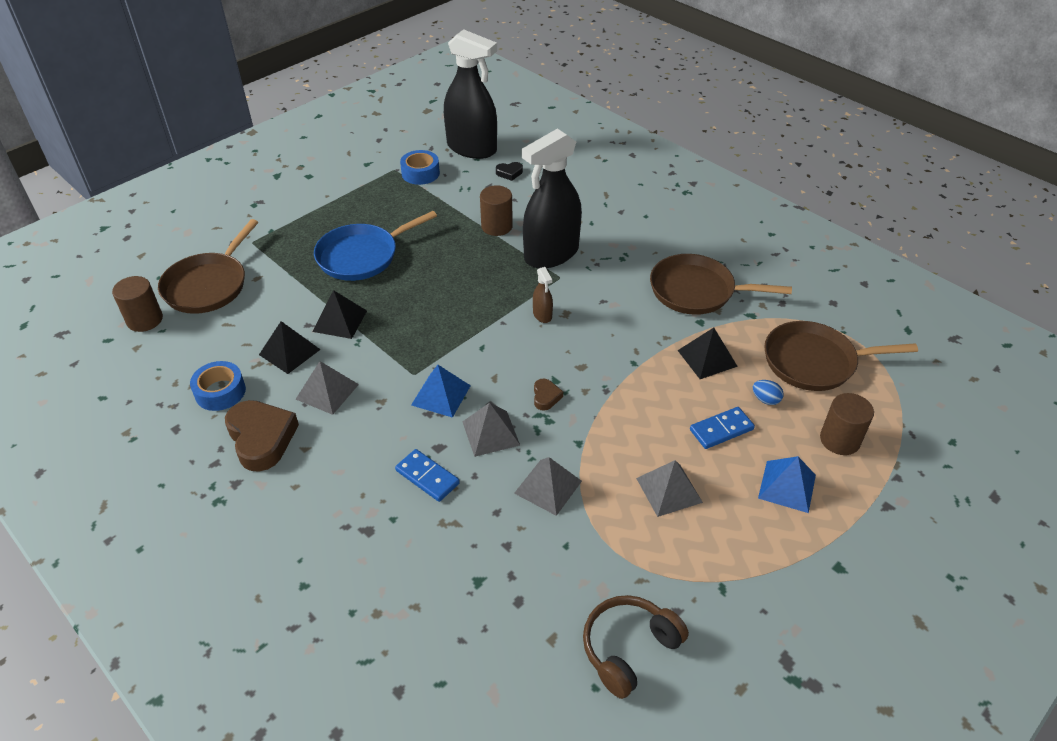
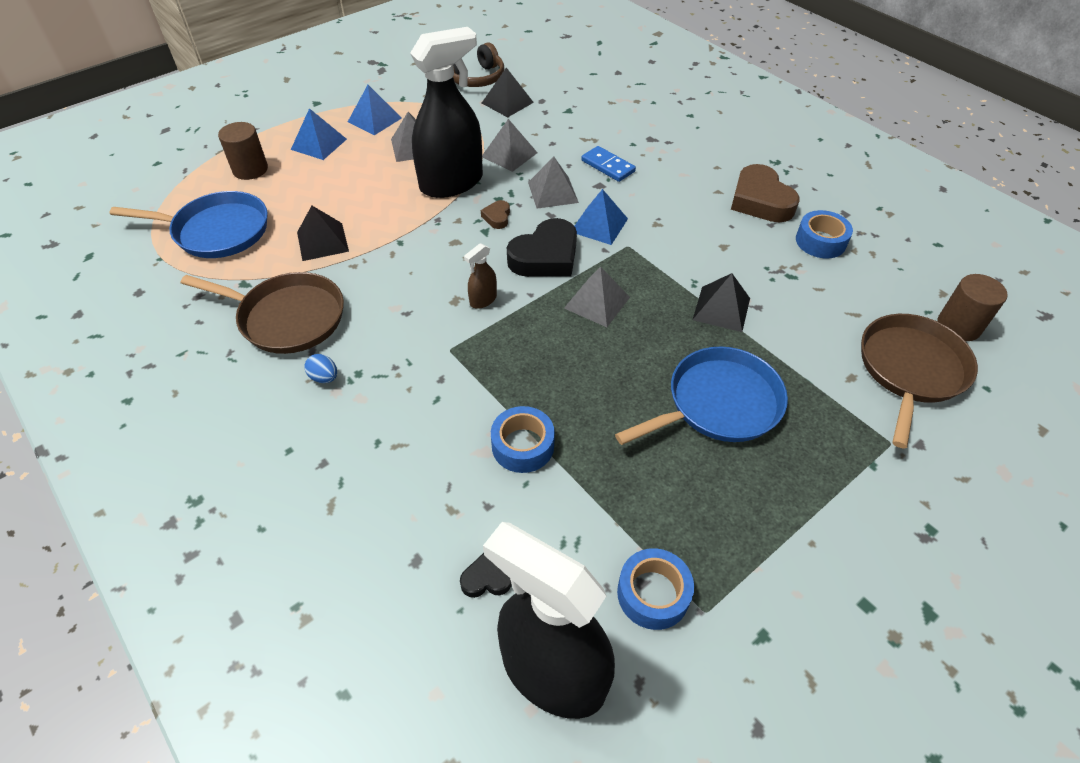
camera: 175 degrees left, 5 degrees up
(289, 352) = (767, 276): black pyramid -> black pyramid (507, 102)
(327, 391) = (712, 235): grey pyramid -> grey pyramid (597, 302)
(492, 357) = (545, 256): none -> black heart
(496, 226) = (523, 446): brown cylinder -> blue tape
(542, 315) = (483, 300): brown spray bottle -> brown spray bottle turned 120 degrees counterclockwise
(551, 254) = (452, 387): black spray bottle -> black spray bottle (451, 183)
(721, 429) = (347, 182): blue domino -> none
(740, 537) = (374, 119): none -> blue pyramid
(765, 399) = (291, 202): blue egg -> blue egg (324, 377)
(814, 362) = (217, 231): brown pan -> blue pan

